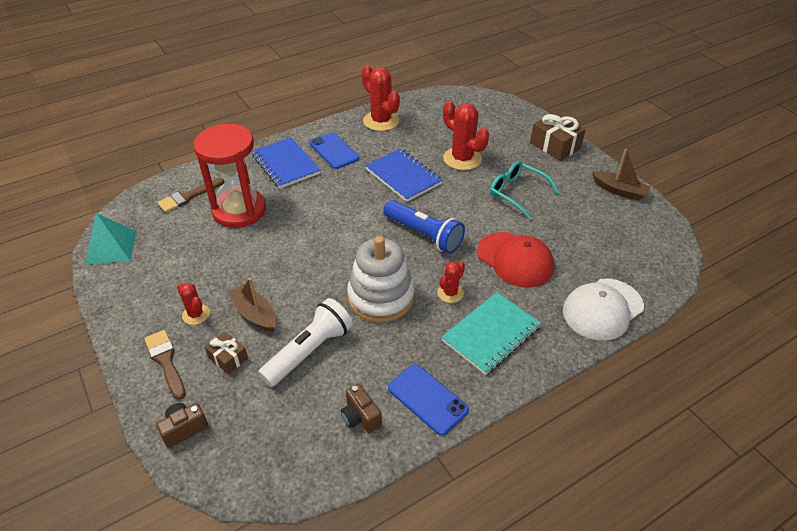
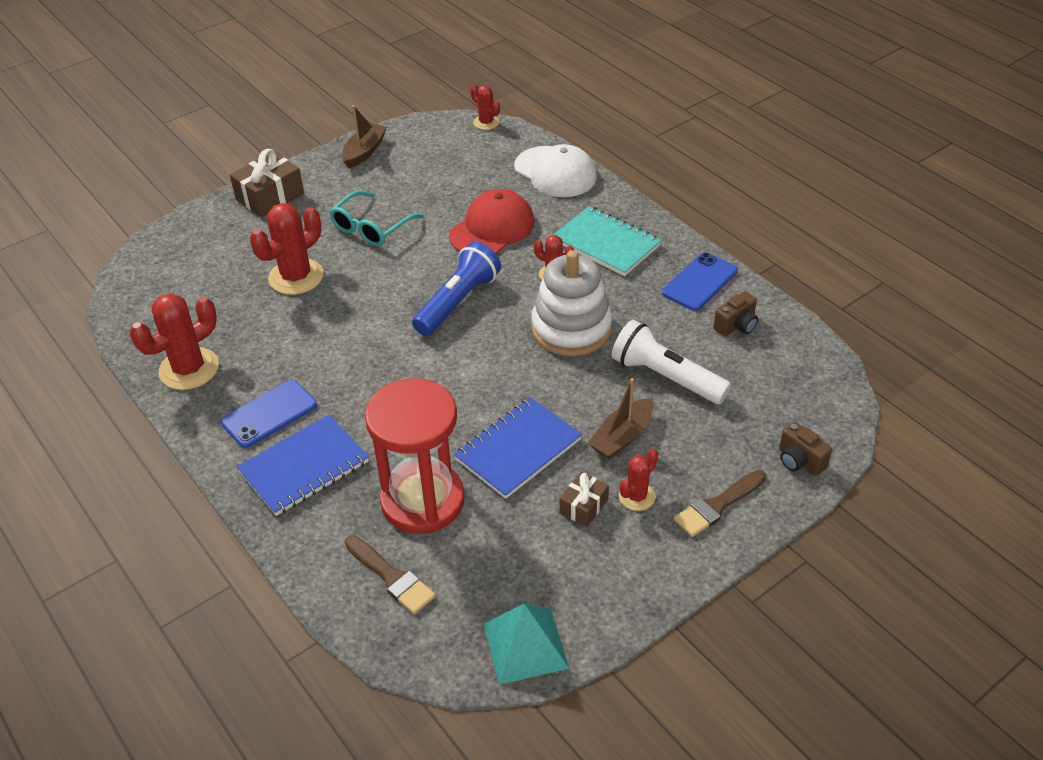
camera: 95 degrees left, 0 degrees up
(228, 358) = (695, 447): brown gift -> brown gift (583, 506)
(403, 177) = (337, 331): blue notebook -> blue notebook (518, 450)
(680, 266) = (486, 122): none -> red cactus

